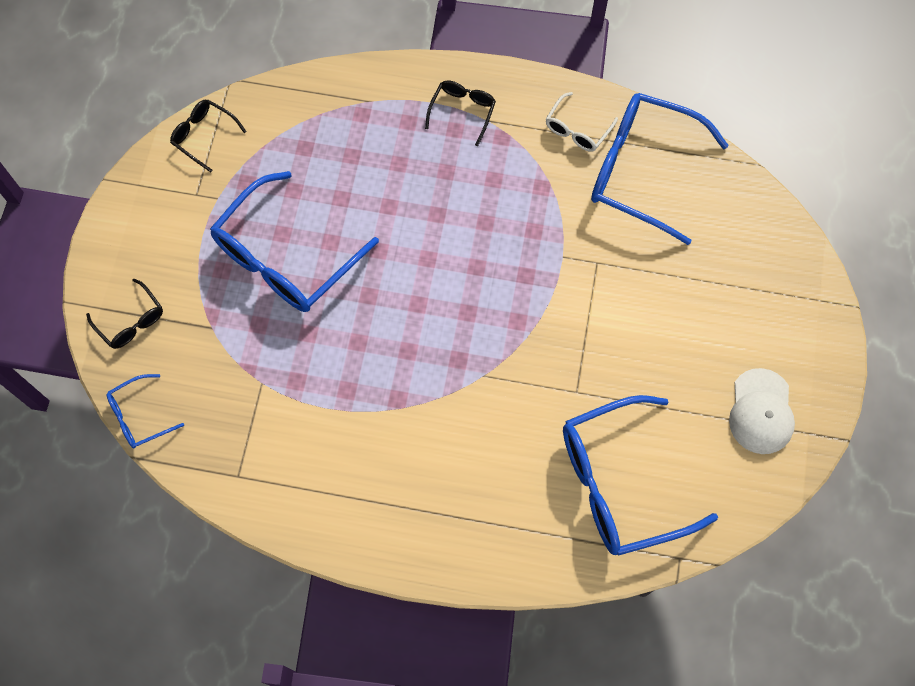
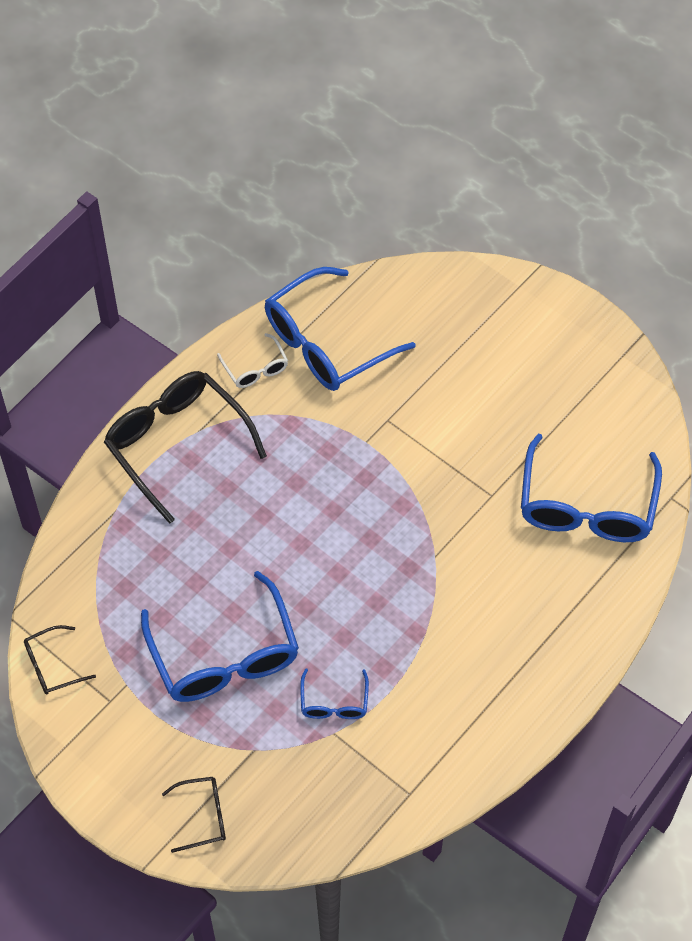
camera: 60 degrees left, 10 degrees down
(140, 416) = (302, 850): blue glasses -> blue glasses (334, 702)
(462, 112) = (177, 445): black glasses -> black glasses, size x2.11
(761, 412) = (586, 377): white cap -> none

